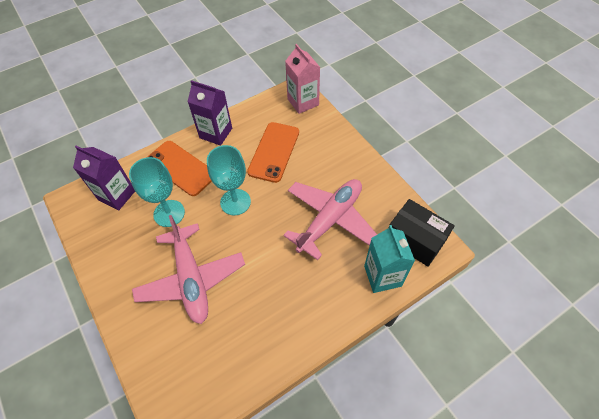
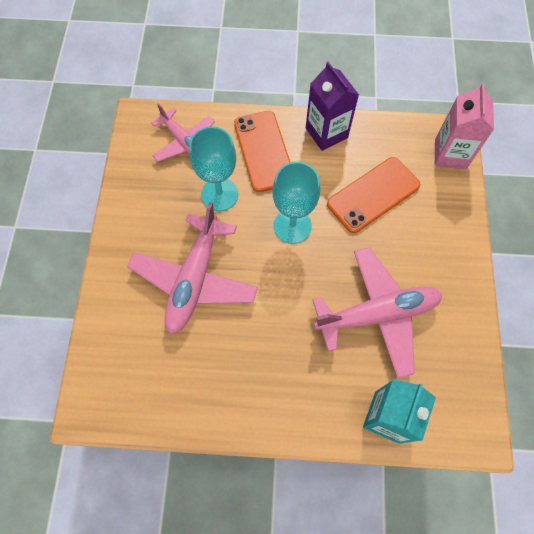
camera: 35 degrees right, 10 degrees up
(117, 195) = (184, 142): purple carton -> pink plane
(415, 240) = (455, 404): black box -> none

